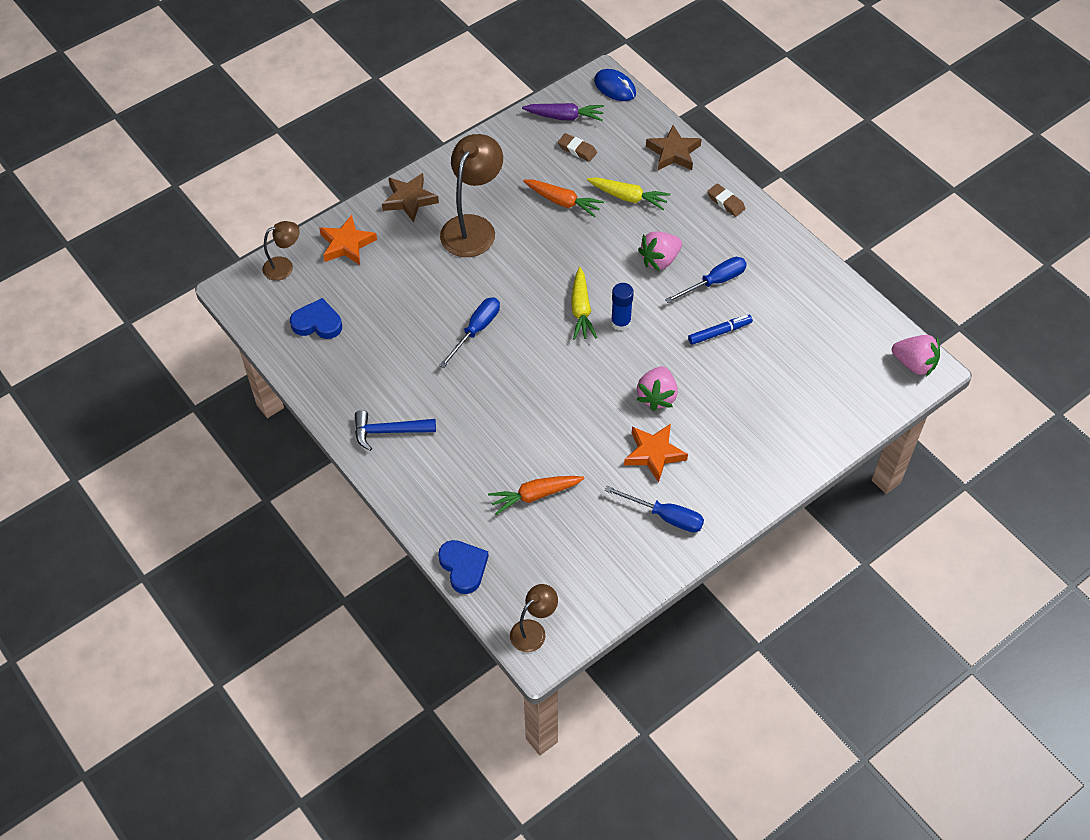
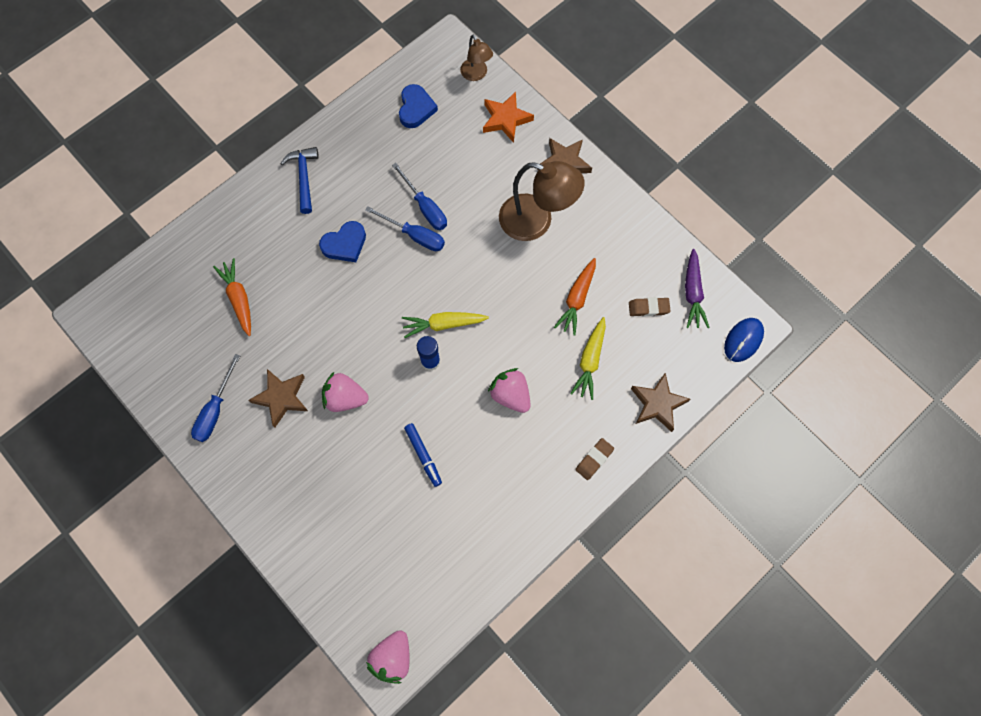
camera: 85 degrees right, 15 degrees up
(463, 567) = (170, 249): blue heart -> blue heart (345, 244)
(533, 630) = (109, 307): brown lamp -> none
(577, 150) = (648, 308): brown eraser -> brown eraser turned 60 degrees clockwise
(654, 454) = (282, 398): orange star -> brown star
(714, 282) = (486, 449): blue screwdriver -> blue screwdriver (425, 207)

